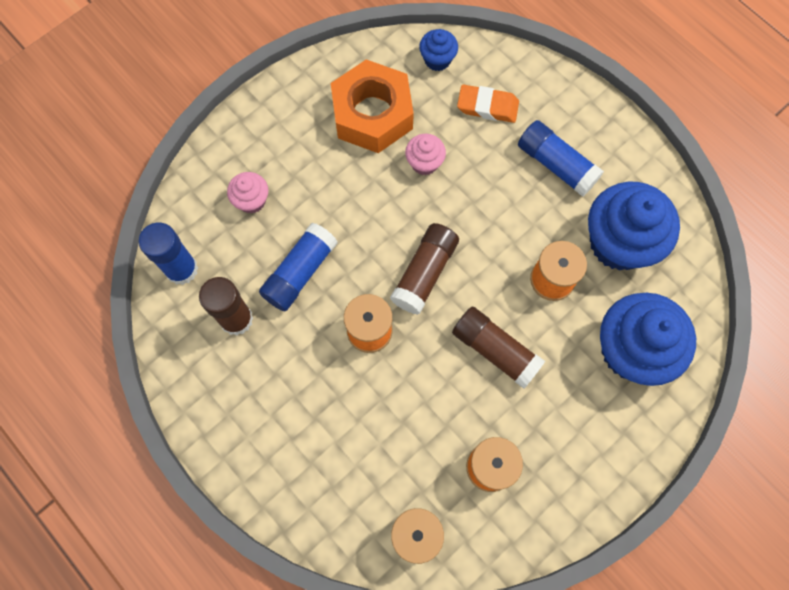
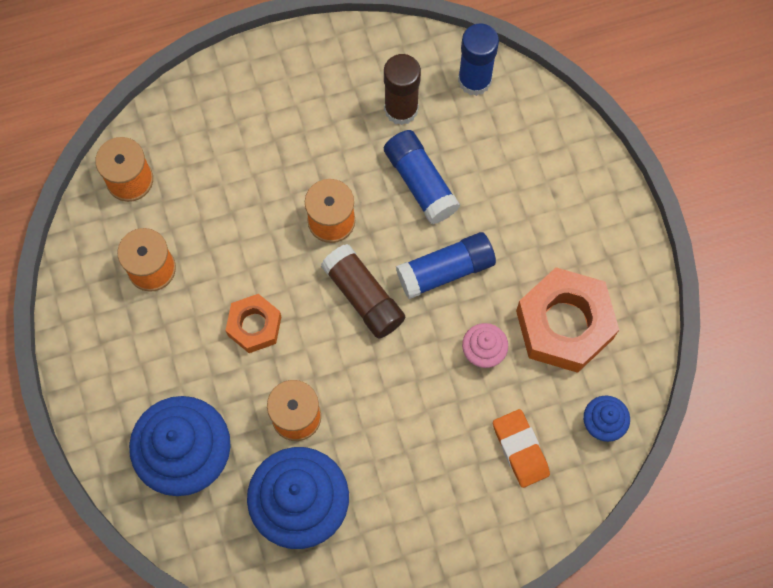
camera: 115 degrees right, 0 degrees up
(252, 200) = (518, 168): pink cupcake -> none
(487, 106) = (520, 449): orange eraser -> orange eraser turned 60 degrees counterclockwise
(495, 350) = (254, 326): brown glue stick -> orange nut
(556, 164) = (418, 487): blue glue stick -> blue glue stick (445, 270)

